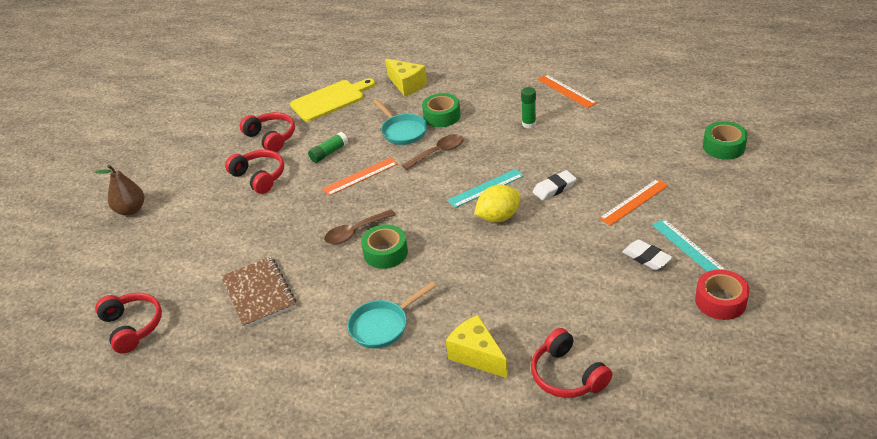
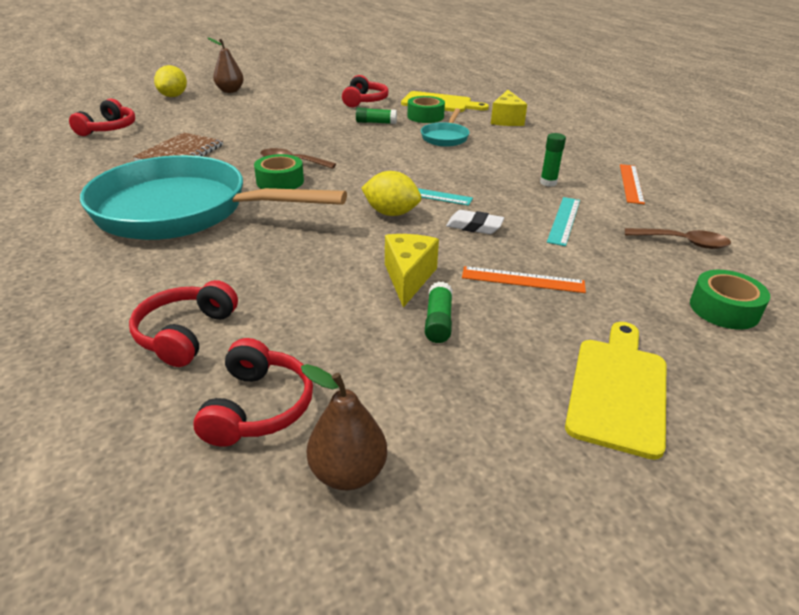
camera: 45 degrees right, 5 degrees down
(92, 254) = (173, 96): none -> yellow lemon
(259, 177) = (314, 112): red headphones -> red headphones (258, 407)
(360, 176) = (364, 141): orange ruler -> none
(383, 326) = (183, 211): turquoise pan -> turquoise pan, size x2.41
(438, 152) = (440, 159): brown spoon -> brown spoon (682, 242)
(442, 116) = (491, 144): green tape -> green tape (425, 116)
(477, 355) = (177, 269): yellow cheese -> yellow cheese (408, 278)
(646, 258) = (438, 321): white eraser -> green glue stick
(688, 247) = (496, 347): turquoise ruler -> turquoise ruler (564, 220)
(720, 301) = (425, 412): red tape -> none
(745, 350) = (348, 473): none -> brown pear
(754, 224) = (618, 389): none -> yellow cutting board

